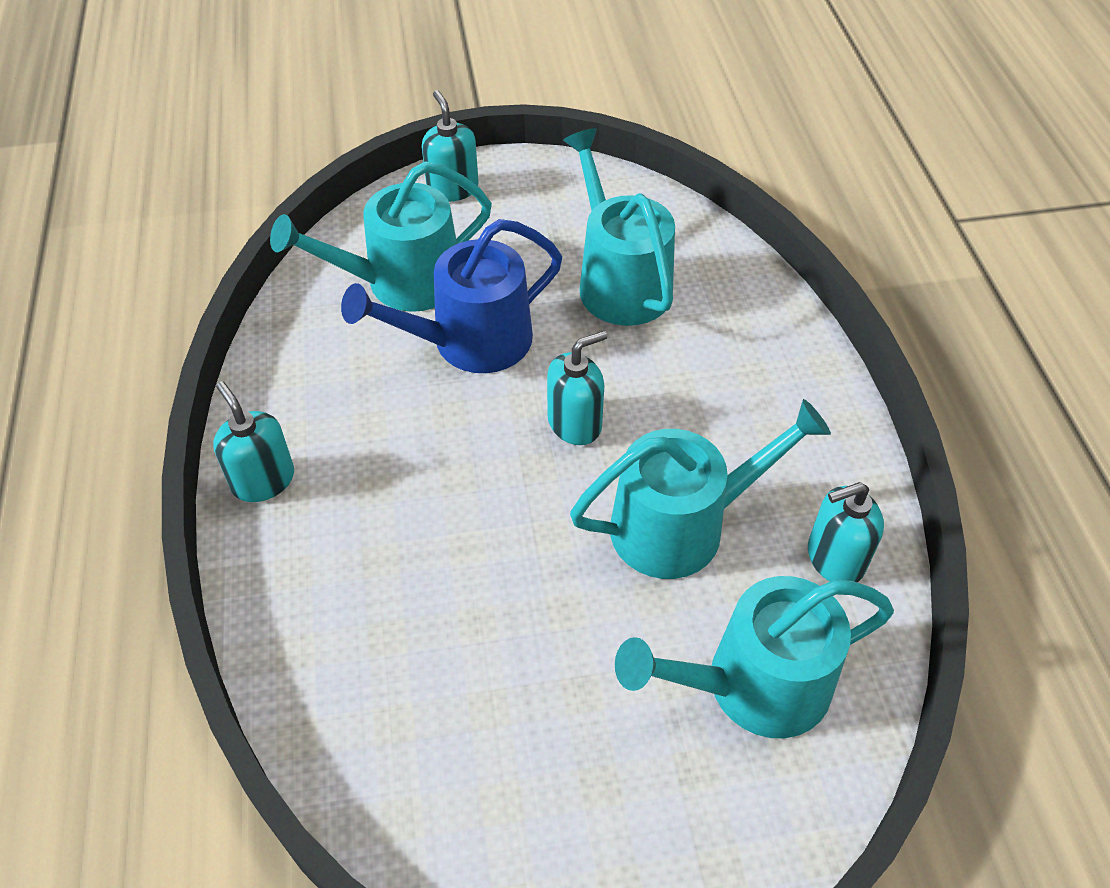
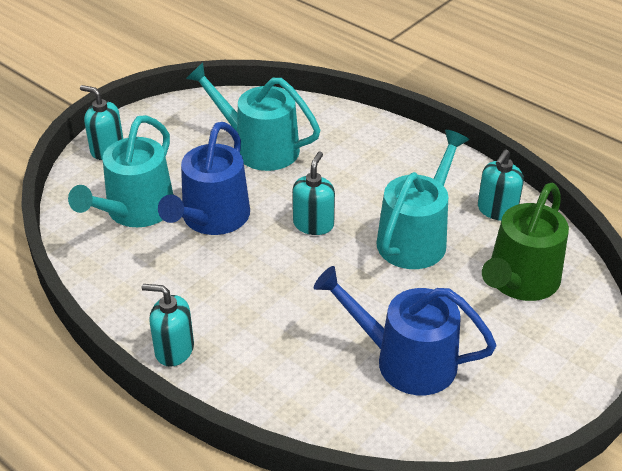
camera: 40 degrees left, 10 degrees down
(487, 686) = (406, 360): none -> blue watering can
(754, 685) = (520, 281): turquoise watering can -> green watering can

